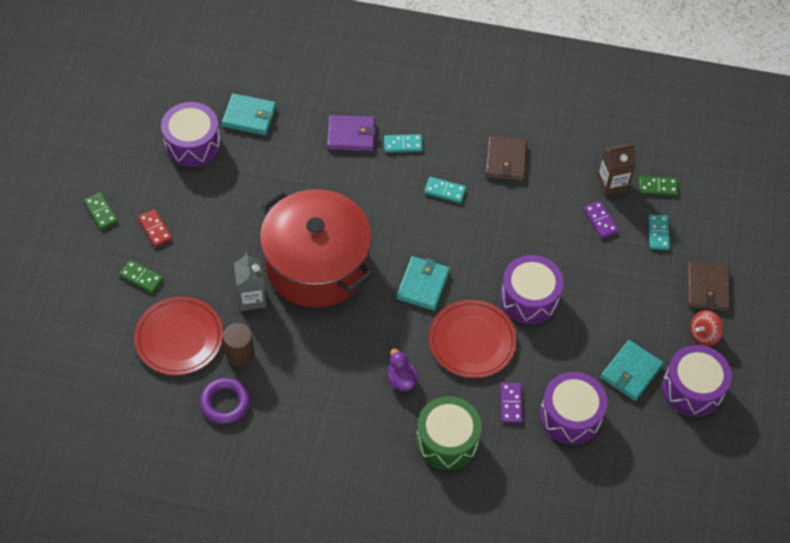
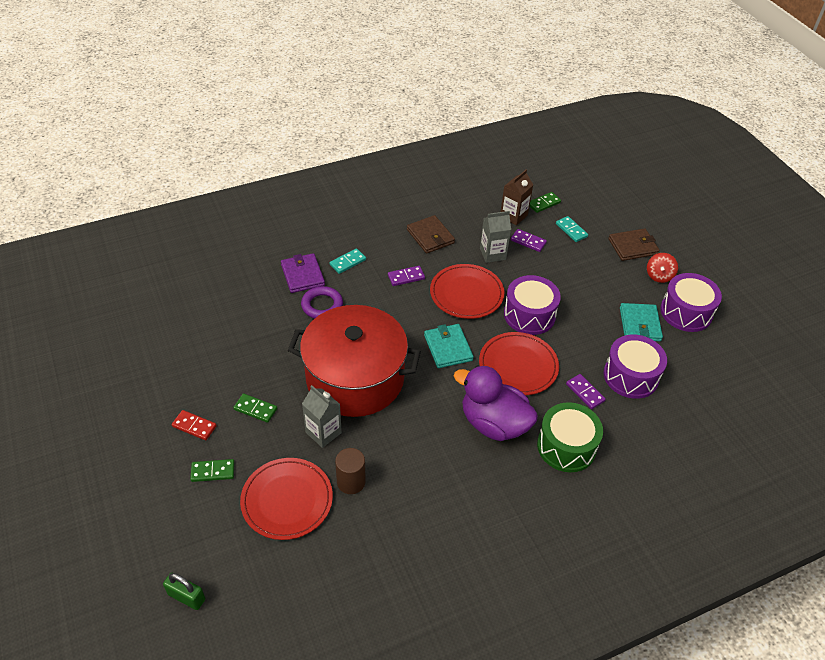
camera: 35 degrees left, 10 degrees down
(53, 366) = (186, 597): none -> green padlock
(101, 212) = (132, 439): green domino -> green domino (255, 409)
(192, 144) = (175, 345): purple drum -> none
(225, 403) = (371, 528): purple ring -> purple ring (322, 305)
(249, 116) = (208, 301): turquoise wallet -> none
(351, 135) = (302, 275): purple wallet -> purple wallet turned 75 degrees counterclockwise
(401, 380) = (493, 423): purple duck -> purple duck, size x2.13
(445, 191) = (406, 277): turquoise domino -> purple domino
(488, 241) = (466, 294): none -> red plate
(551, 214) = (492, 254): none -> grey carton
(707, 288) = (633, 246): brown wallet -> brown wallet turned 75 degrees counterclockwise

